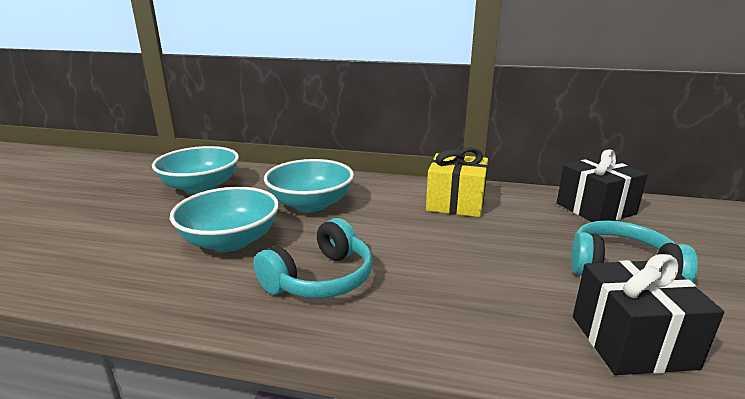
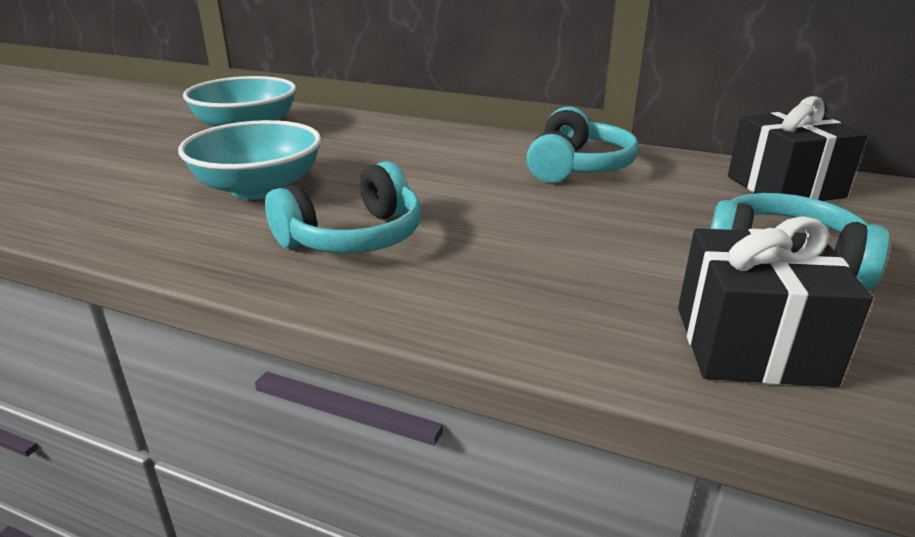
camera: 10 degrees right, 5 degrees up
(311, 204) = (378, 156): turquoise bowl -> none
(455, 203) = (578, 167): yellow gift -> turquoise headphones

